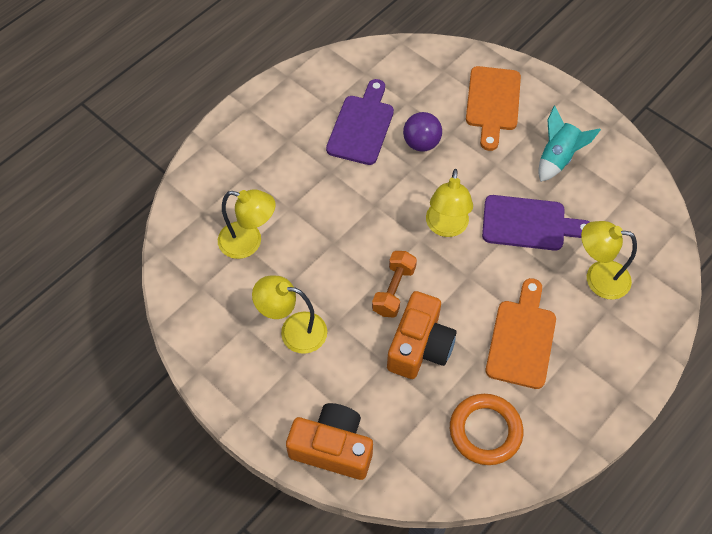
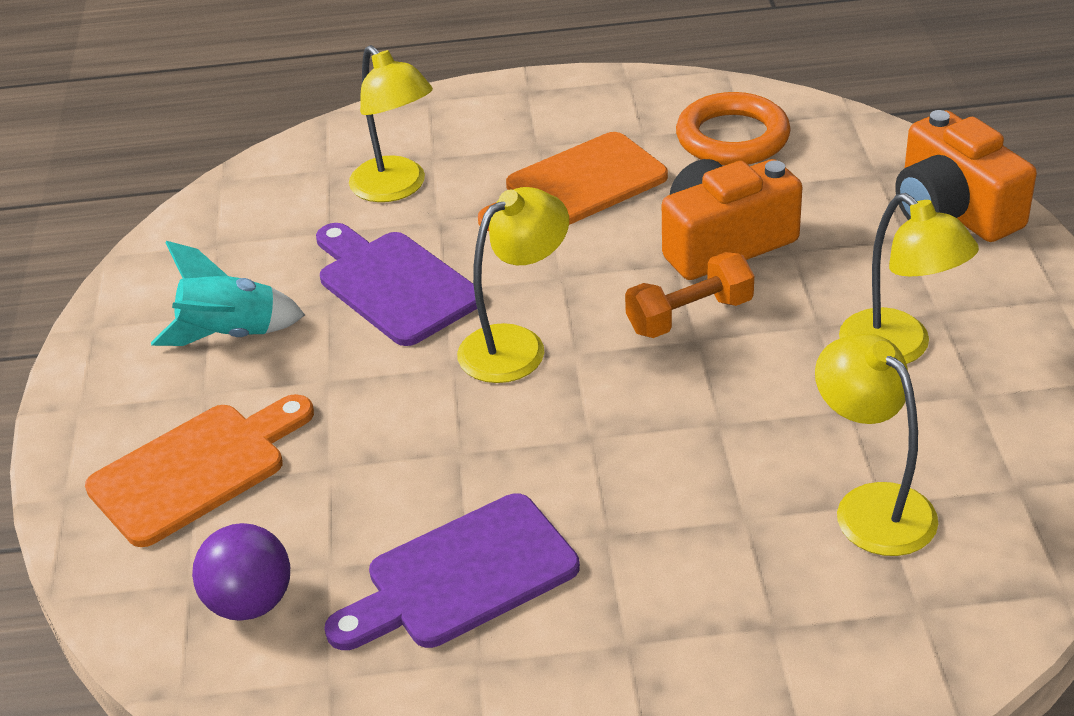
camera: 135 degrees left, 20 degrees down
(421, 143) = (397, 481): purple ball -> purple ball (250, 603)

